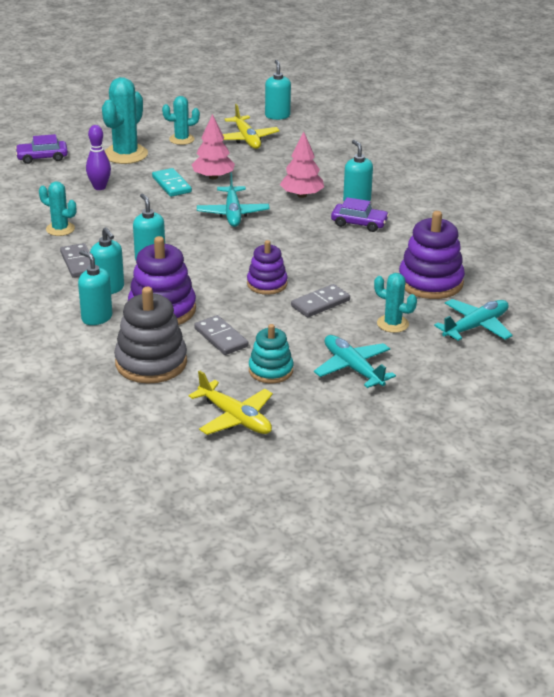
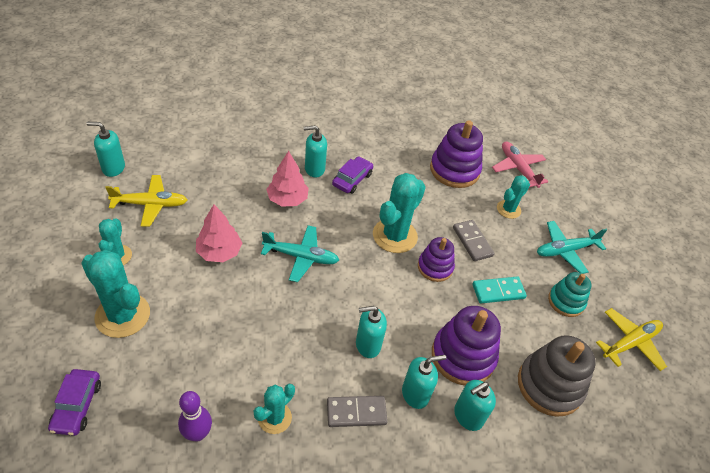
camera: 80 degrees left, 15 degrees up
(99, 187) = (191, 358): purple bowling pin -> purple bowling pin (197, 434)
(171, 184) = (218, 290): turquoise domino -> turquoise domino (498, 291)
(221, 338) = (515, 322): grey domino -> none
(295, 257) = (395, 236): none -> turquoise cactus
(475, 326) = (518, 168): turquoise plane -> pink plane

